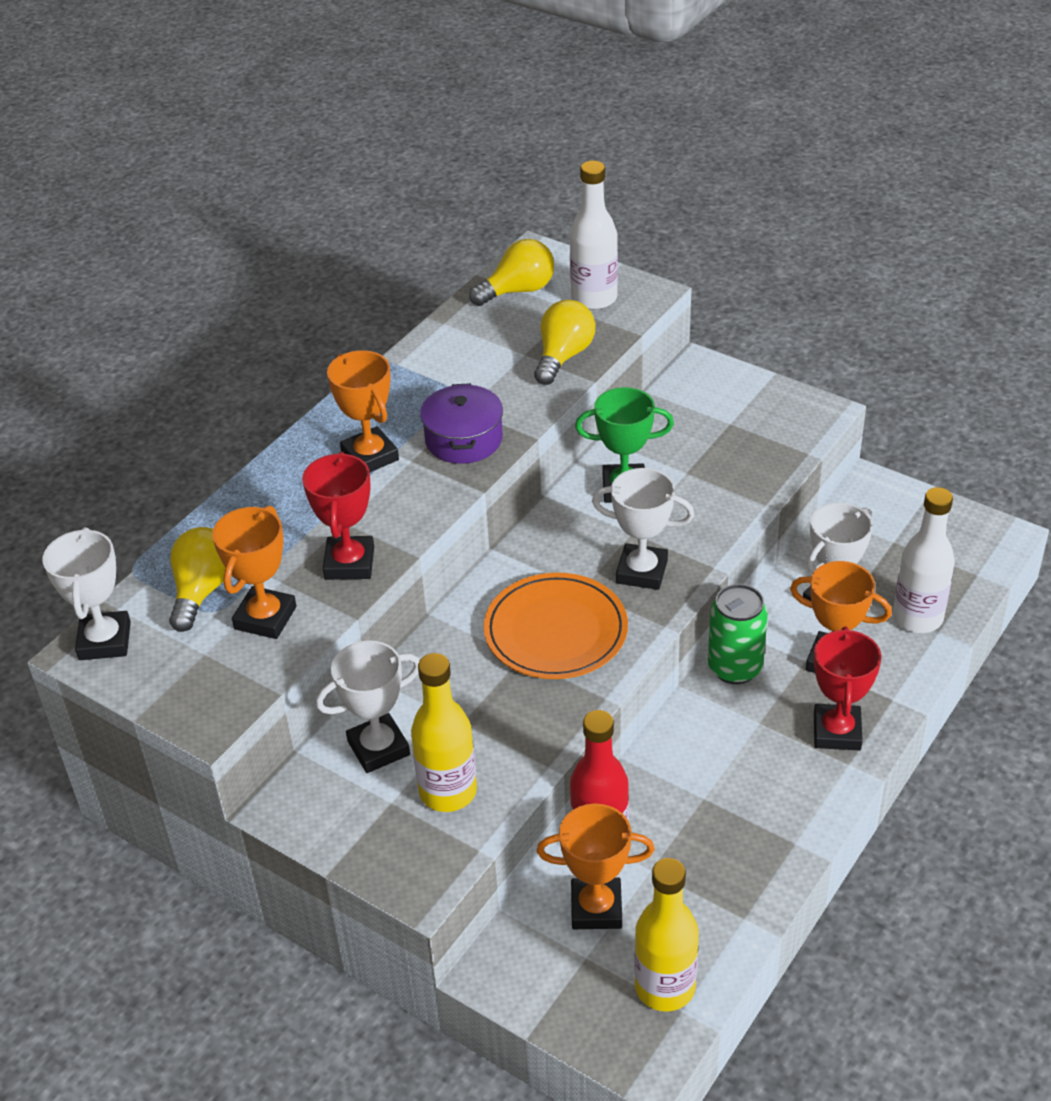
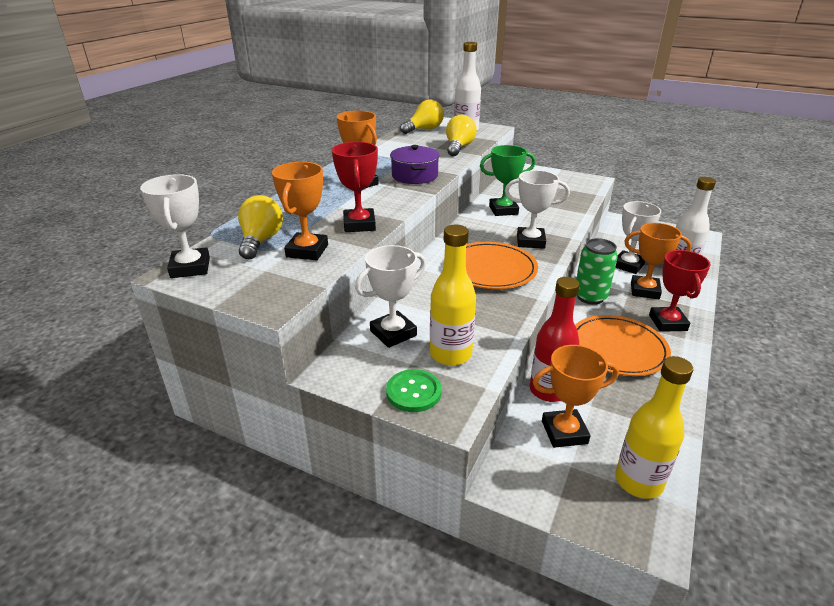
camera: 10 degrees left, 10 degrees down
(384, 848) = (413, 392): none -> green button
(733, 775) = (617, 348): none -> orange plate

